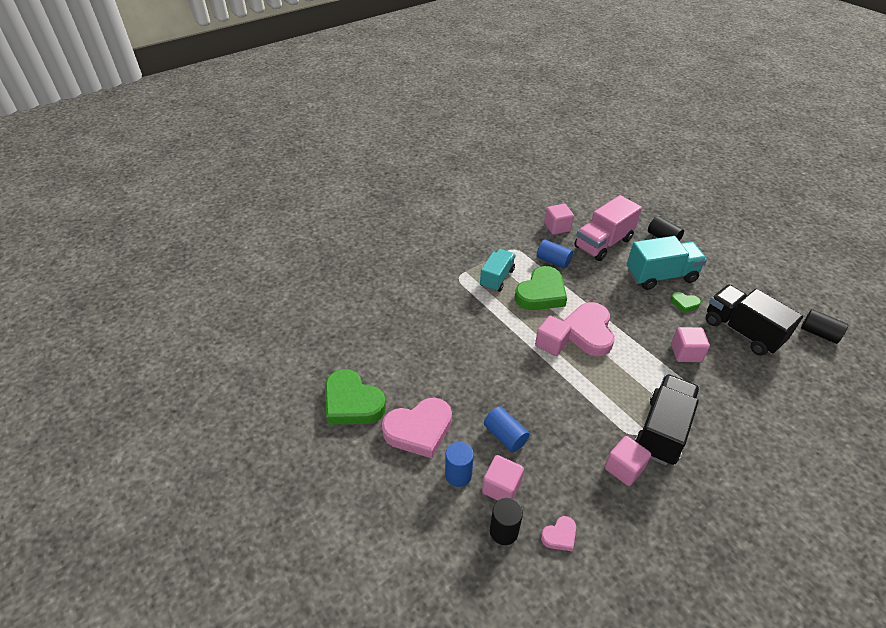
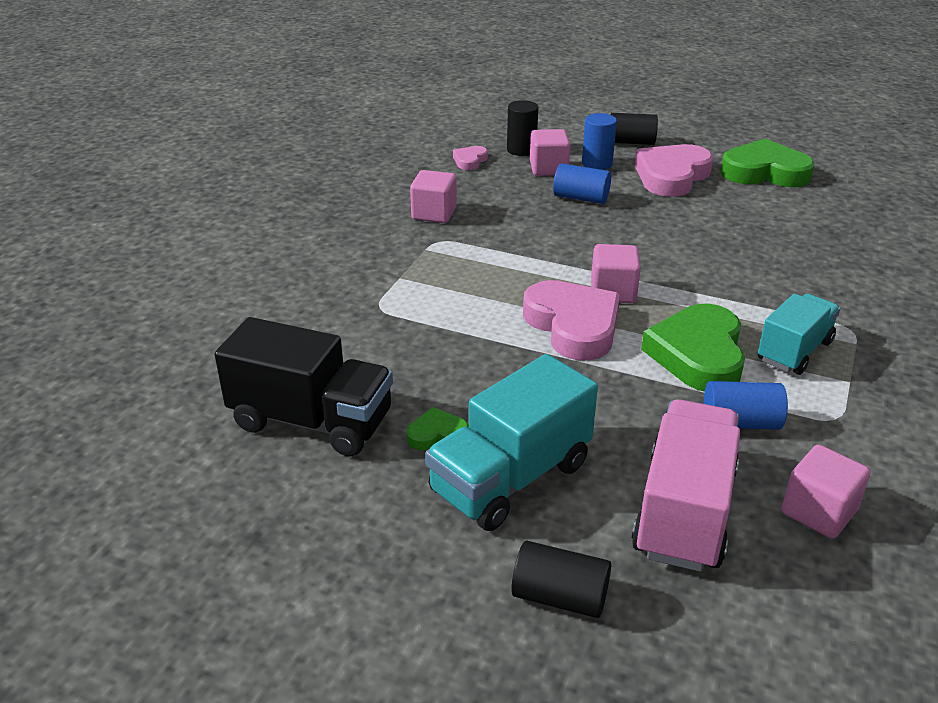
camera: 150 degrees right, 10 degrees down
(497, 278) = (794, 351): turquoise truck -> turquoise truck turned 135 degrees counterclockwise
(662, 430) = (404, 254): black truck -> none
(685, 353) = (404, 350): pink cube -> none
(819, 333) = (151, 475): black cylinder -> black cylinder (631, 142)

